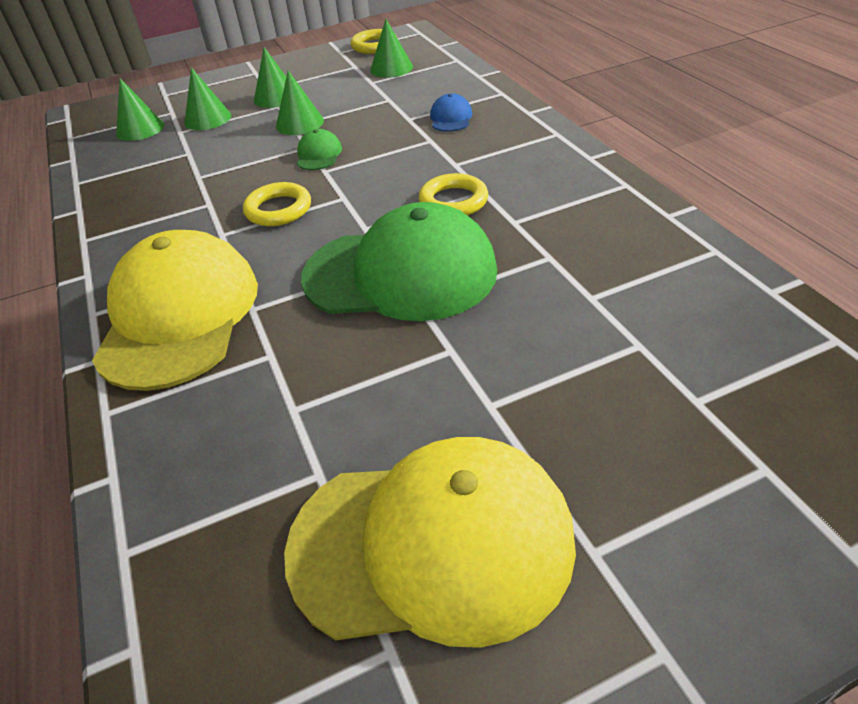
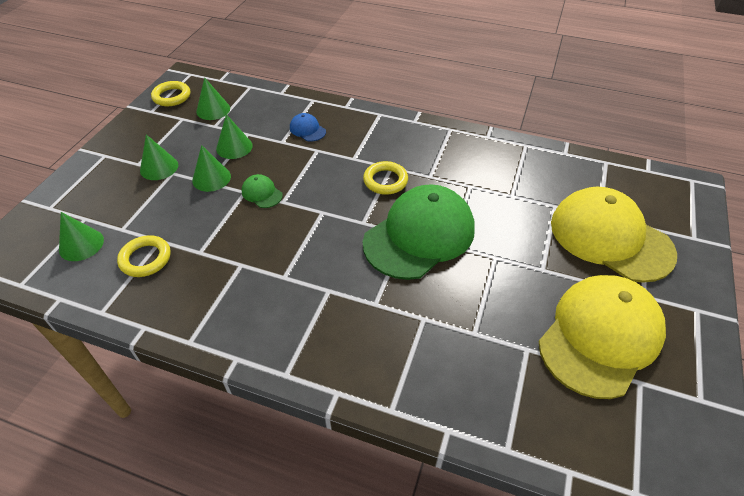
camera: 50 degrees left, 5 degrees up
(179, 316) = (342, 336): yellow cap -> yellow cap (610, 238)
(208, 119) = (130, 208): green cone -> green cone (234, 147)
(278, 209) = (295, 241): yellow ring -> yellow ring (145, 259)

